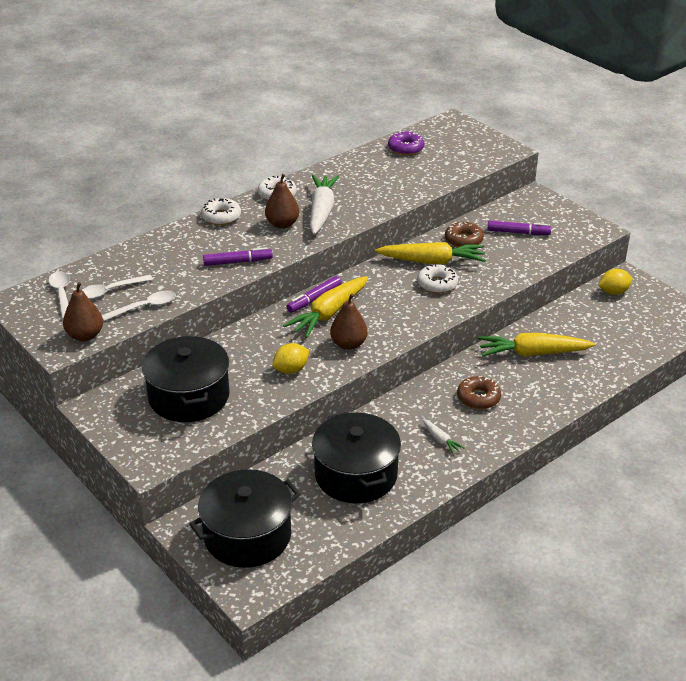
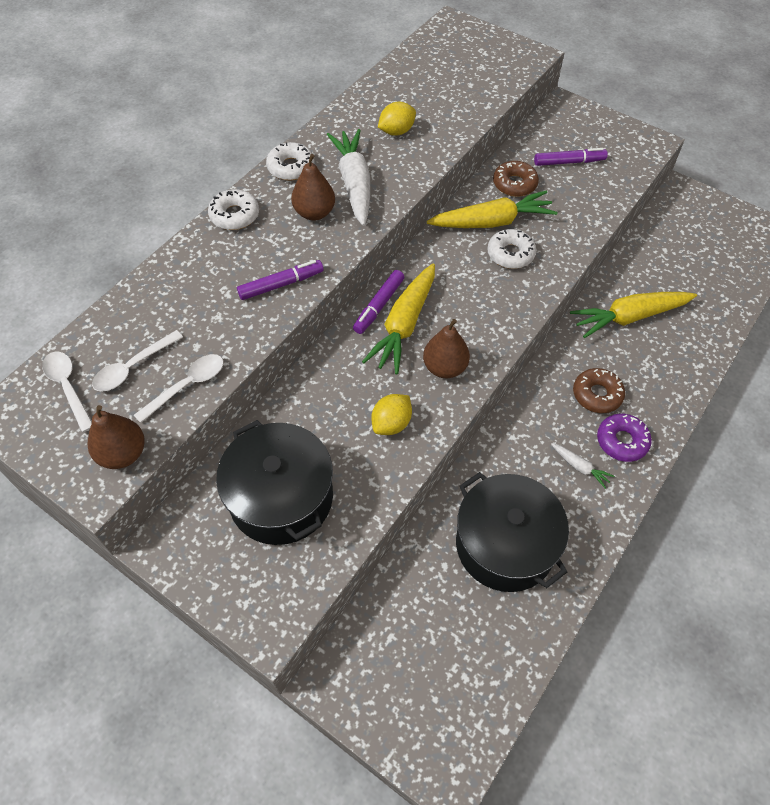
camera: 15 degrees left, 20 degrees up
(247, 535) = (413, 676): black pot -> none
(406, 148) = (416, 72): purple donut -> purple donut (622, 441)
(613, 292) = (678, 214): yellow lemon -> yellow lemon (396, 131)

